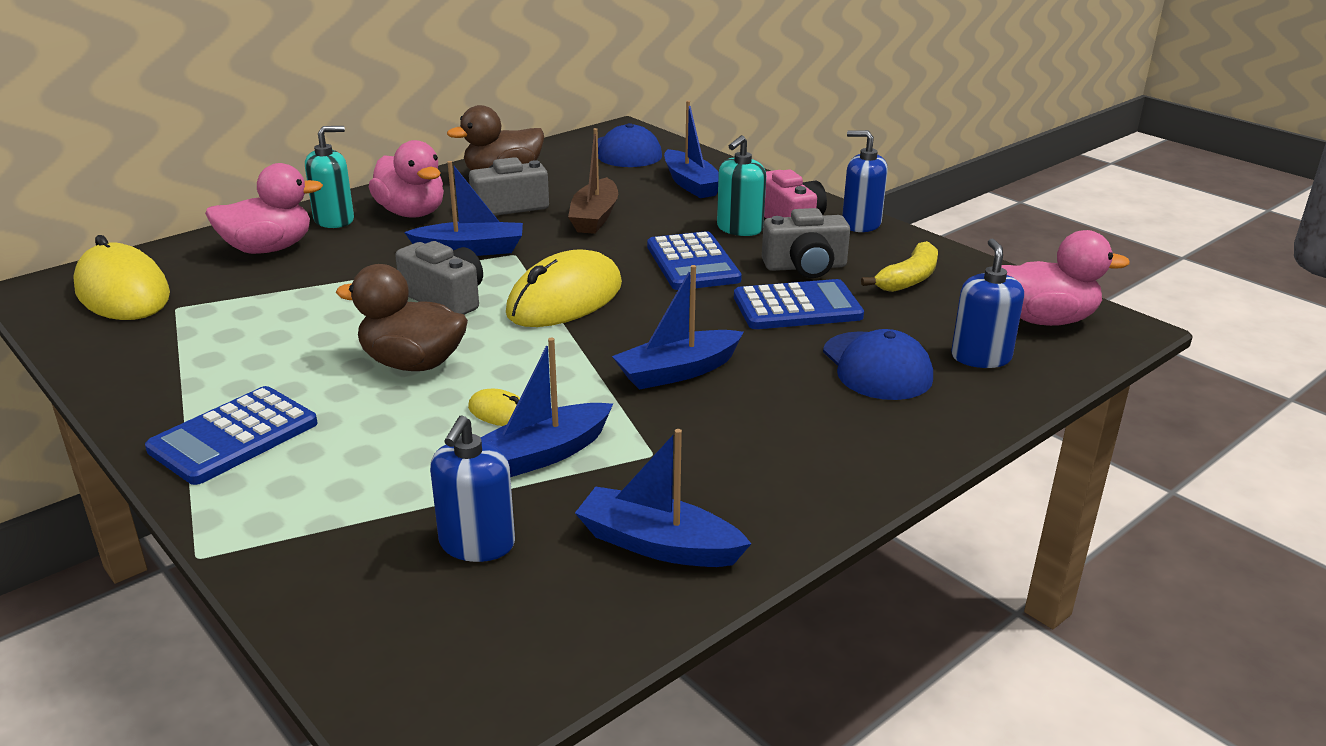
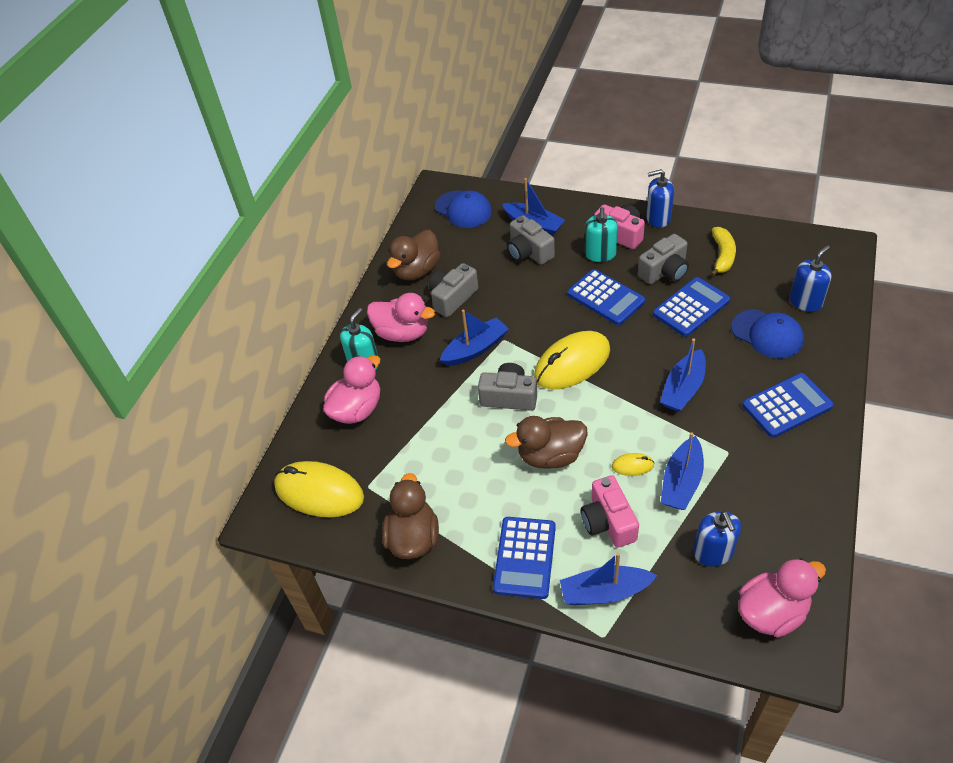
camera: 25 degrees left, 20 degrees up
(147, 366) = (413, 538): none -> brown duck
(386, 450) = (608, 522): none -> pink camera
(565, 299) = (572, 363): yellow mouse -> yellow mouse turned 45 degrees clockwise
(594, 217) = (512, 283): brown boat -> none
(653, 201) = (529, 252): none -> grey camera
(658, 544) = (786, 506): blue boat -> blue boat (604, 592)
(809, 443) = (787, 406): none -> blue calculator
(981, 357) = (805, 302): blue soap dispenser -> blue soap dispenser turned 75 degrees clockwise
(1045, 320) = (810, 257): pink duck -> pink duck (772, 612)

